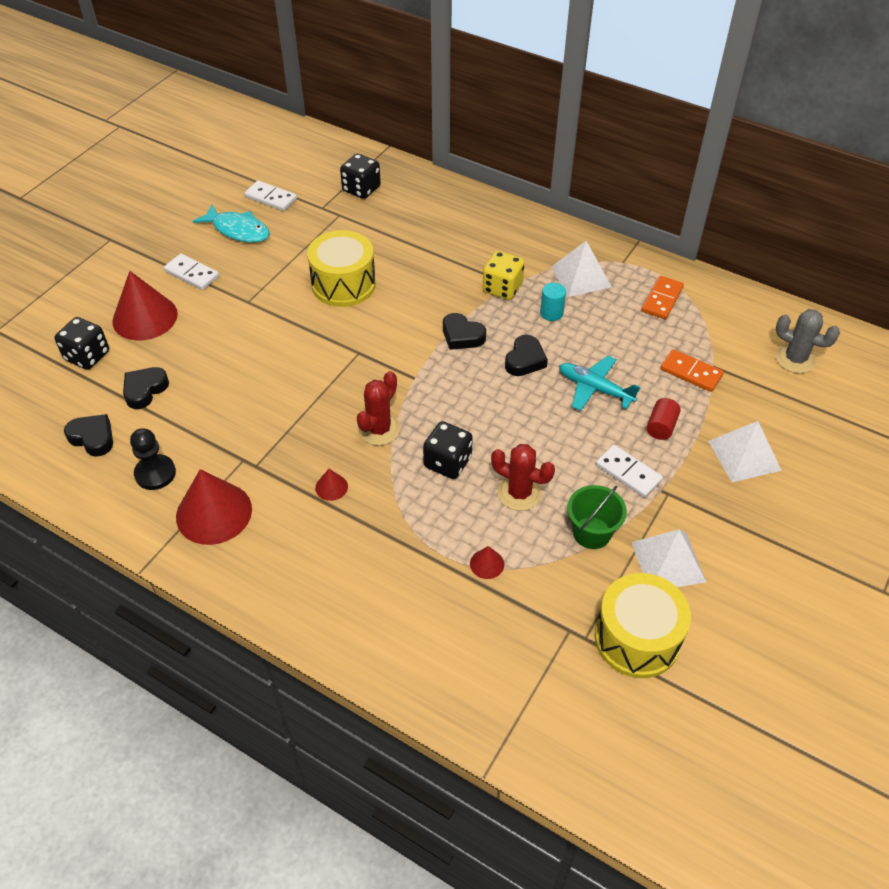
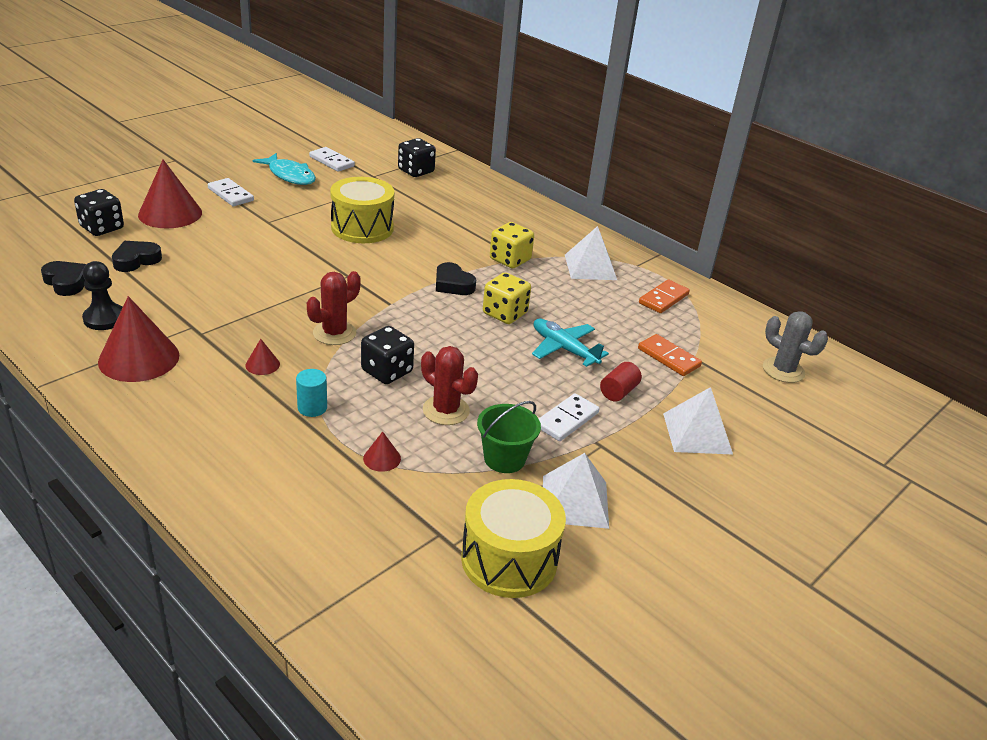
camera: 10 degrees right, 15 degrees down
(525, 360) = (505, 314): black heart -> yellow dice
(551, 313) = (548, 286): turquoise cylinder -> turquoise cylinder (312, 408)
(628, 473) = (567, 420): white domino -> white domino turned 75 degrees clockwise

